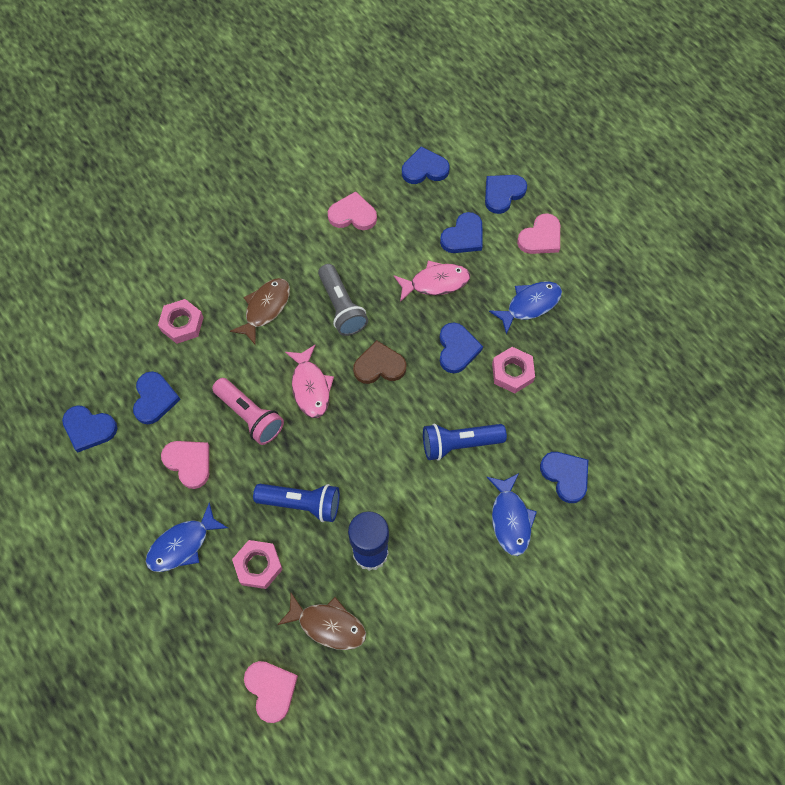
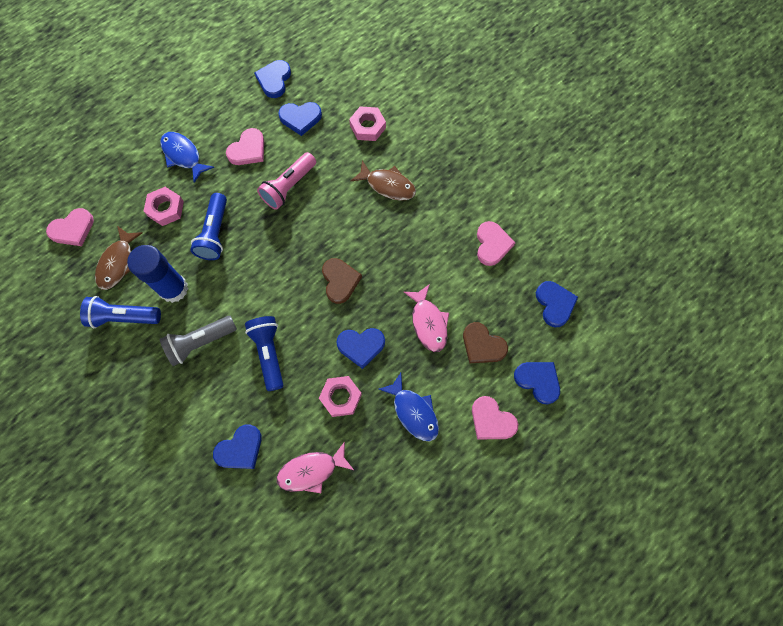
camera: 85 degrees right, 5 degrees up
(310, 387) = (316, 228): pink fish -> pink fish (311, 471)
(341, 307) = (395, 245): grey flashlight -> grey flashlight (200, 342)
(402, 613) = (124, 317): none -> blue flashlight
(463, 236) = (482, 345): blue heart -> brown heart
(510, 519) = (200, 400): blue fish -> none

